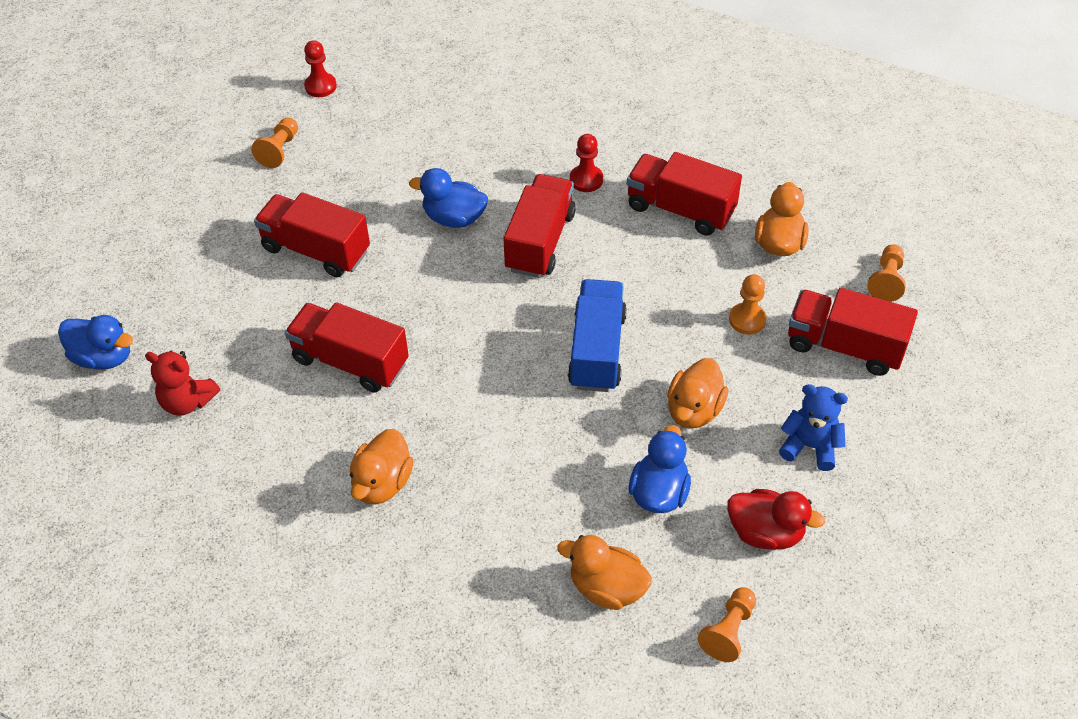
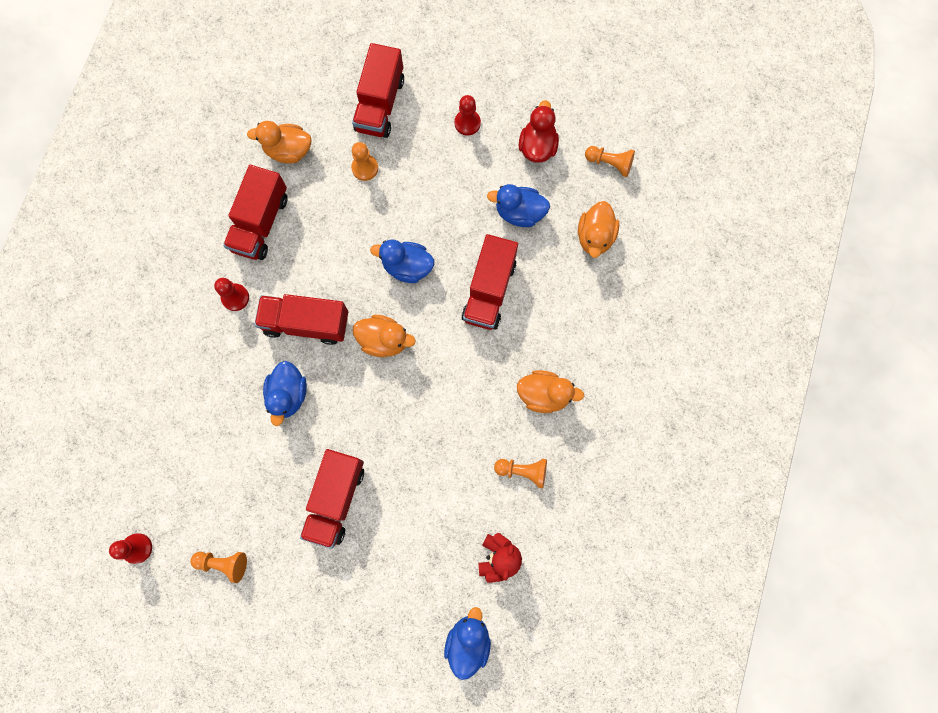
camera: 100 degrees left, 25 degrees up
(350, 361) = (443, 443): red truck -> red truck (489, 290)
(597, 350) = (407, 267): blue truck -> blue duck
(694, 410) = (449, 197): orange duck -> orange duck (384, 340)
(810, 446) = (467, 123): blue teddy bear -> red pawn
(886, 280) = (316, 78): orange pawn -> orange pawn (523, 471)

